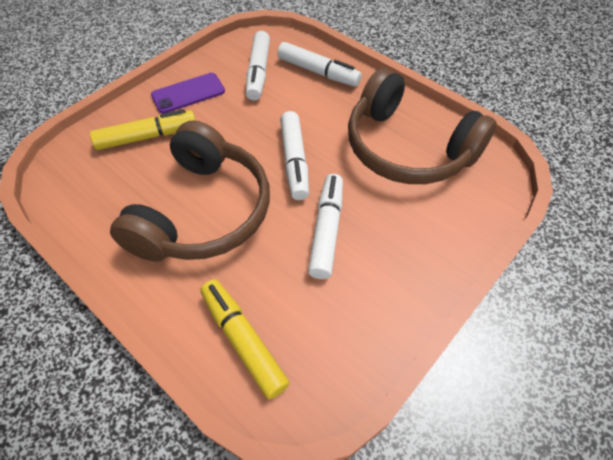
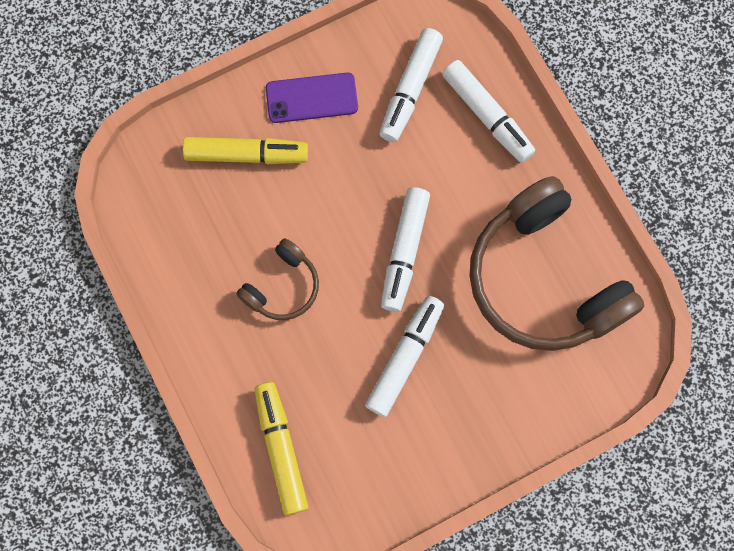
camera: 20 degrees right, 20 degrees up
(203, 212) = (283, 287): brown headphones -> brown headphones, size x0.48

